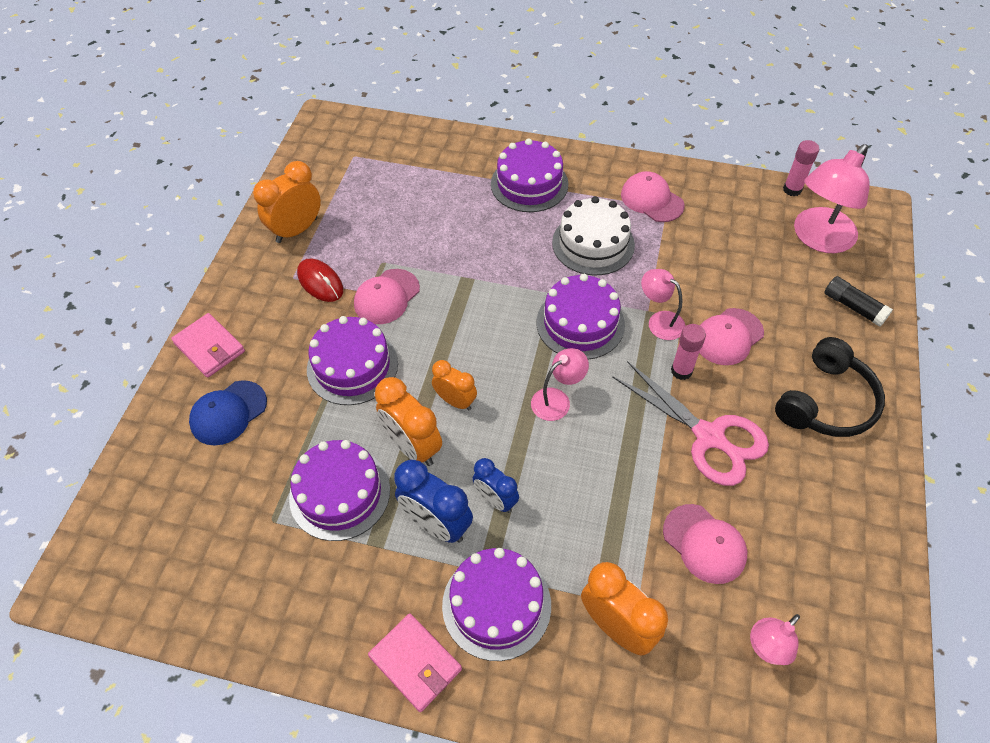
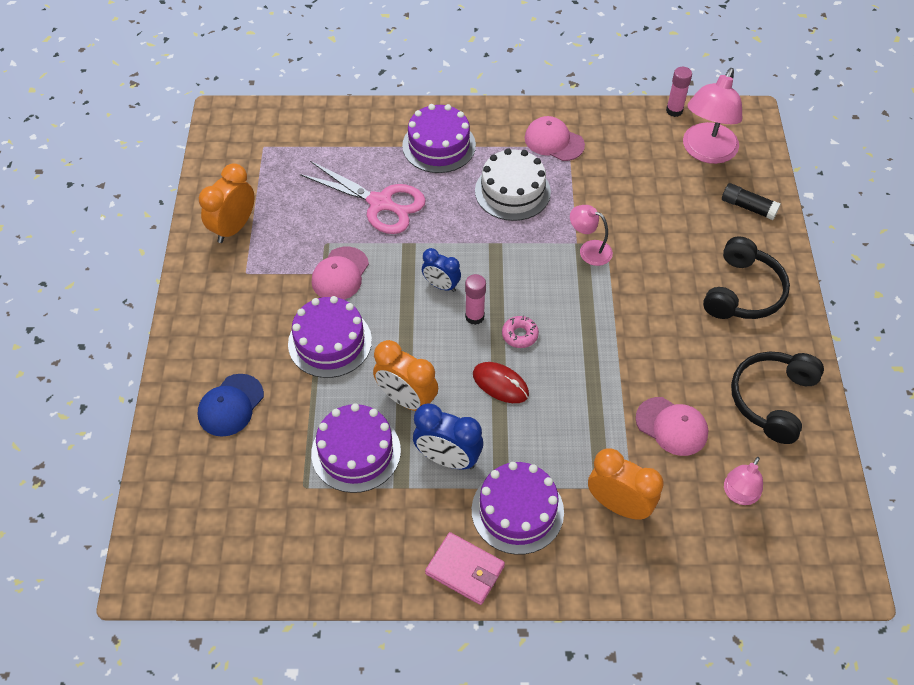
camera: 15 degrees left, 0 degrees up
(209, 347) = (191, 351): pink wallet -> none
(320, 282) = (273, 272): red mouse -> red mouse (500, 384)
(455, 401) = (432, 354): orange clock -> none
(495, 500) = (492, 429): blue clock -> blue clock (441, 285)
(557, 400) = (519, 335): pink lamp -> pink donut
(580, 323) = (521, 265): purple cake -> none
(681, 371) = (618, 289): pink glue stick -> pink glue stick (474, 316)
(709, 437) = (655, 340): pink scissors -> pink scissors (380, 203)
(728, 337) = (650, 252): pink cap -> none
(834, 538) = (772, 399): none -> black headphones

